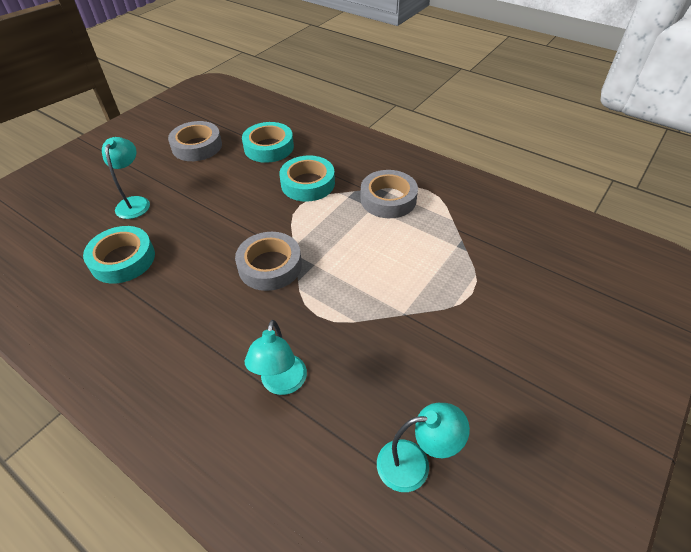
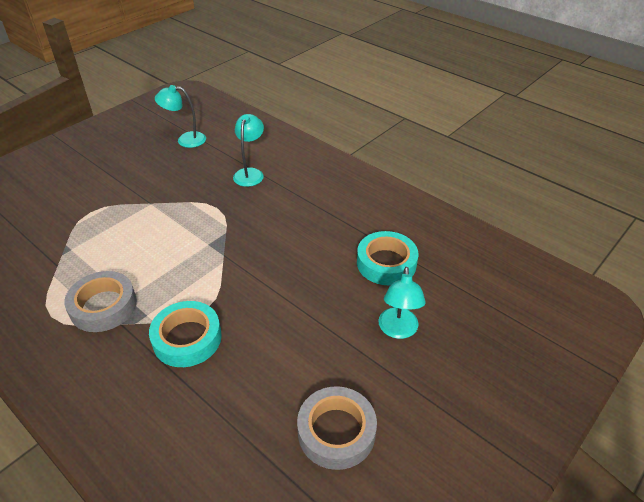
camera: 175 degrees left, 5 degrees down
(269, 147) = (225, 416): turquoise tape -> none
(270, 266) = (248, 245): grey tape -> none

